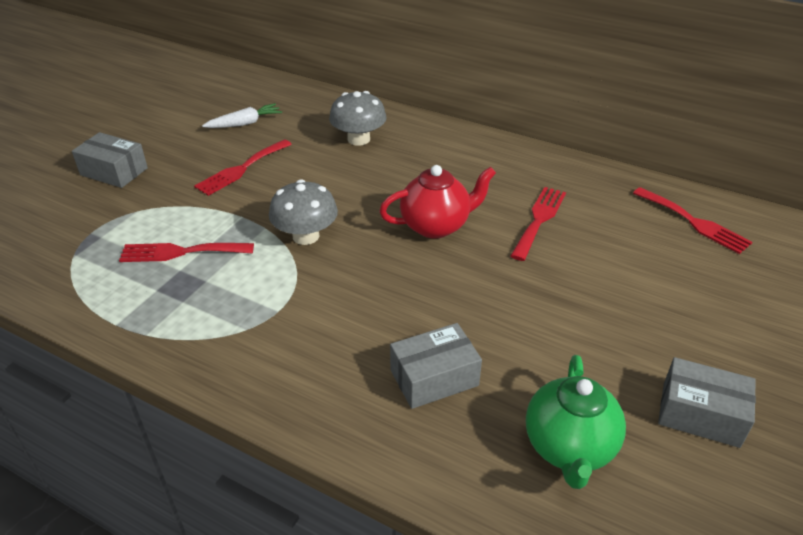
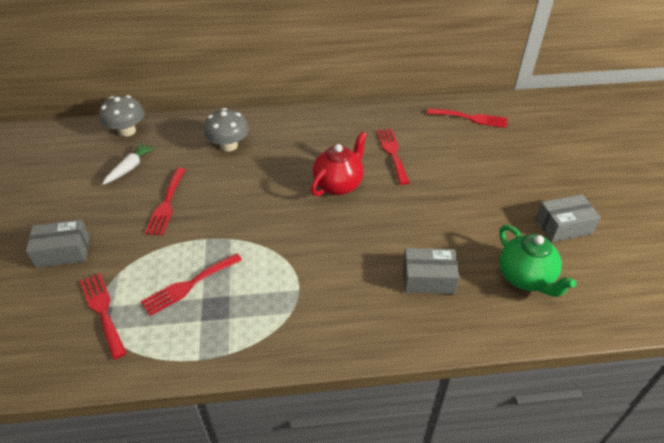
camera: 35 degrees left, 5 degrees up
(89, 237) = (103, 311): none -> red fork
(306, 236) = (264, 231): grey mushroom -> grey mushroom (127, 131)
(434, 378) = (428, 279): grey box -> grey box turned 60 degrees clockwise

